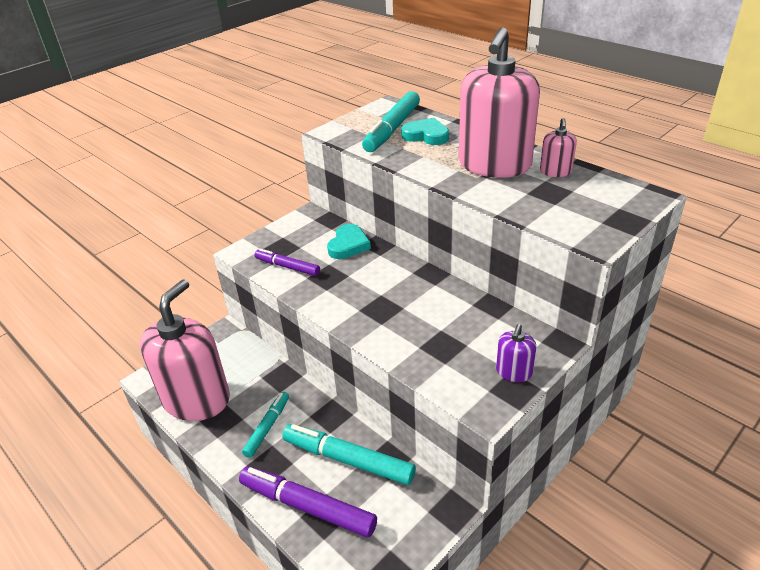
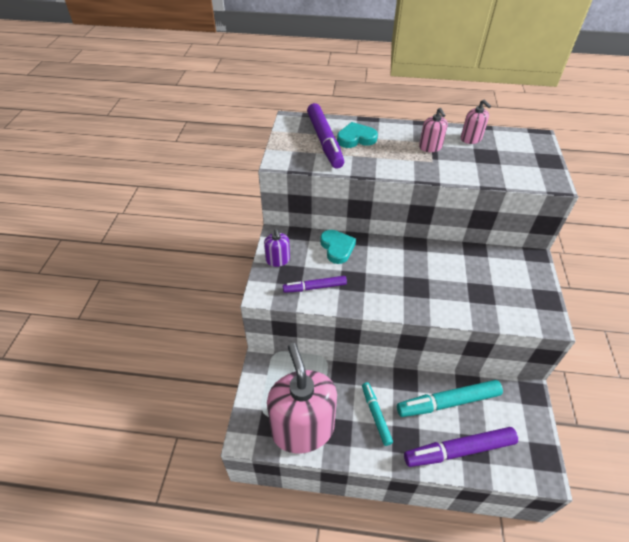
camera: 40 degrees left, 10 degrees up
(392, 129) = (324, 141): turquoise marker -> purple marker
(494, 165) = (430, 147): pink soap dispenser -> pink soap dispenser, size x0.42
(514, 372) = (535, 288): purple soap dispenser -> purple soap dispenser (278, 260)

